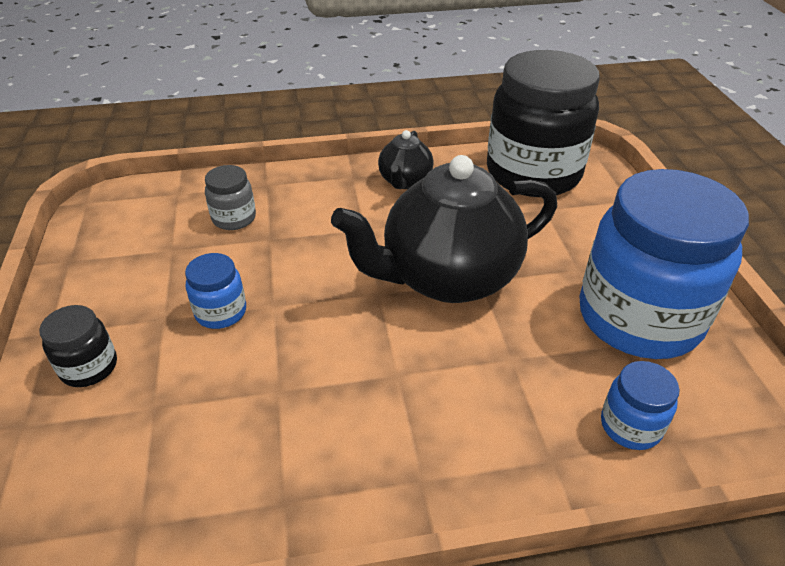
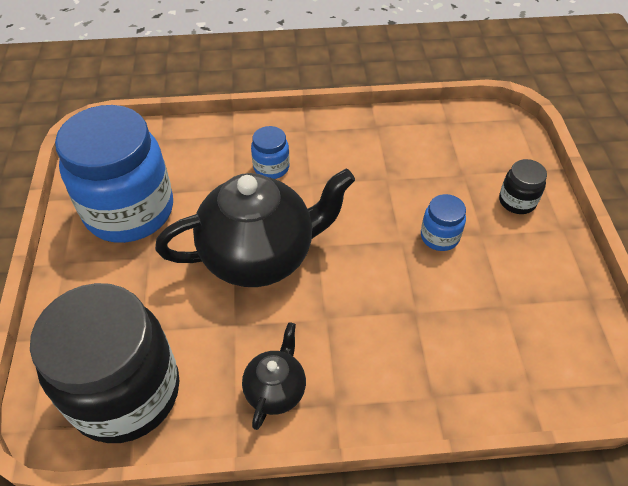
camera: 175 degrees left, 10 degrees up
(234, 218) = (456, 342): grey jar -> none
(630, 426) = (181, 146): blue jar -> blue jar (271, 167)

